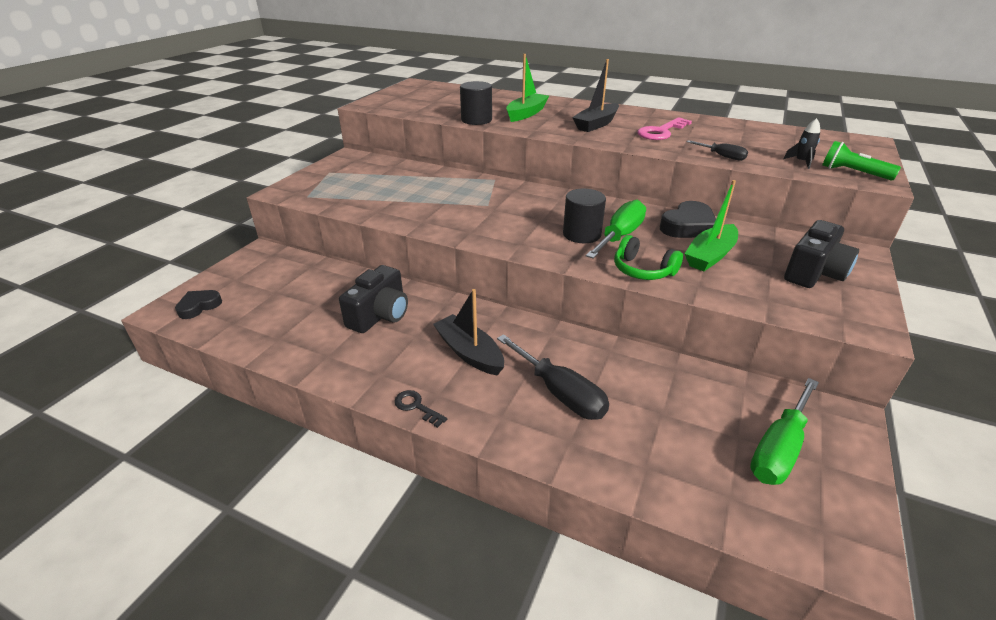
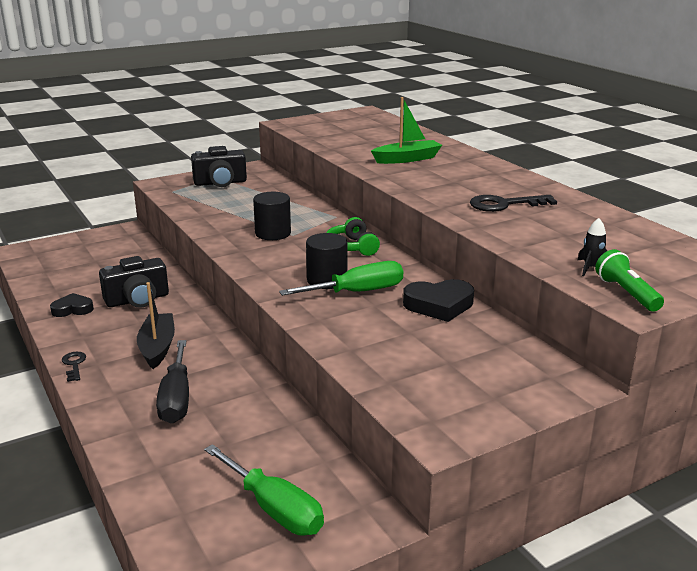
camera: 35 degrees right, 10 degrees down
(199, 306) = (40, 254): black heart -> black heart (72, 309)
(476, 120) = (349, 155): black cylinder -> black cylinder (273, 233)
(596, 124) = (453, 183): black boat -> none
(643, 270) = (324, 322): green headphones -> green headphones (352, 247)
(661, 132) = (504, 204): pink key -> black key
(710, 256) = (409, 333): green boat -> none
(722, 156) = (514, 241): black screwdriver -> none
(779, 449) = (274, 509): green screwdriver -> green screwdriver turned 120 degrees counterclockwise
(813, 272) = (483, 381): black camera -> black camera (220, 183)

